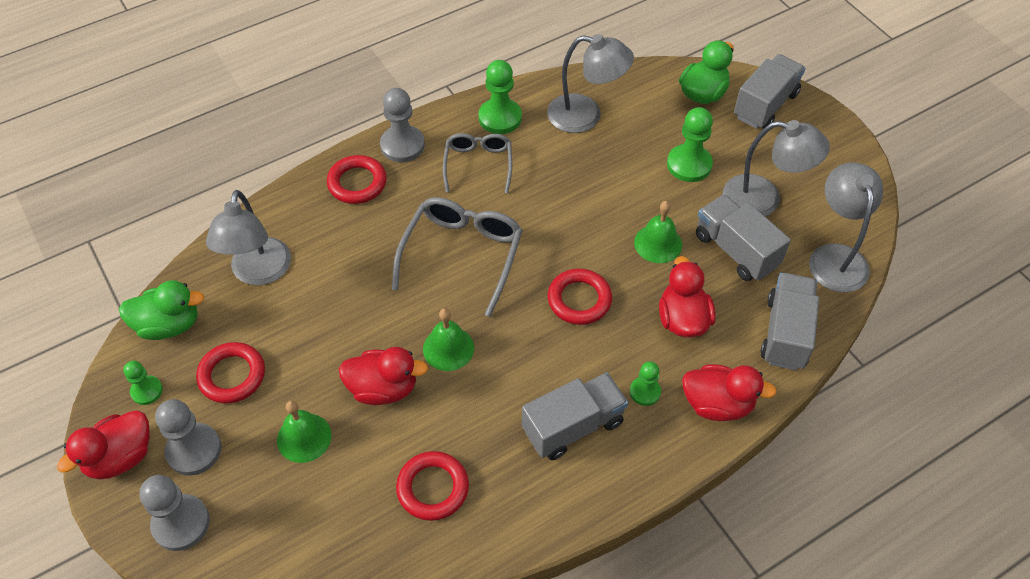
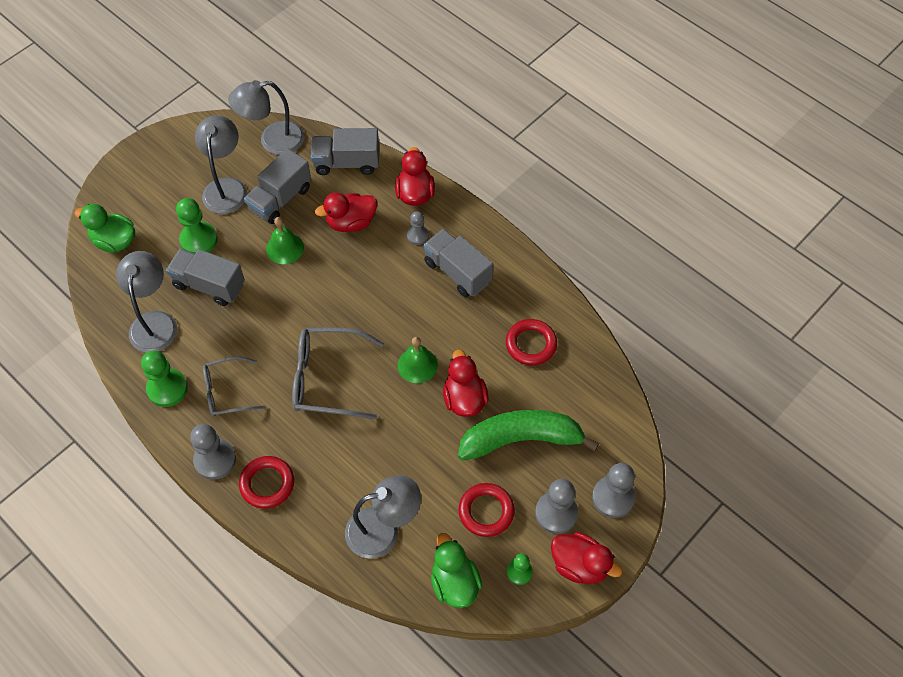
camera: 105 degrees left, 5 degrees up
(304, 437) = (521, 439): green bell -> green banana
(579, 300) = (350, 289): red ring -> none
(645, 392) = (418, 235): green pawn -> grey pawn
(765, 105) = (122, 197): grey truck -> grey truck (209, 285)

